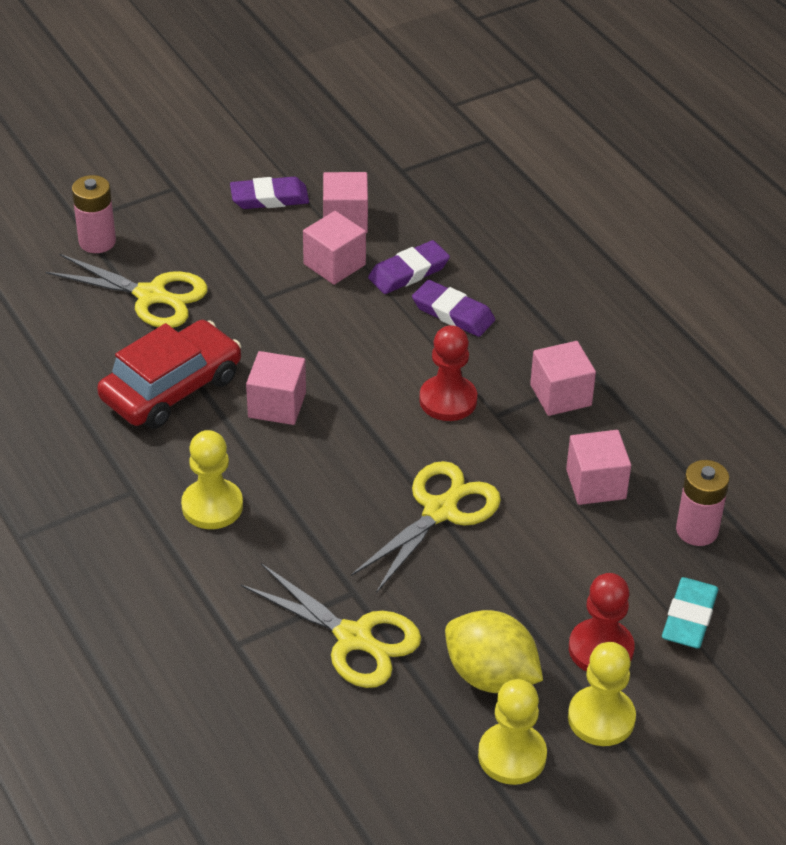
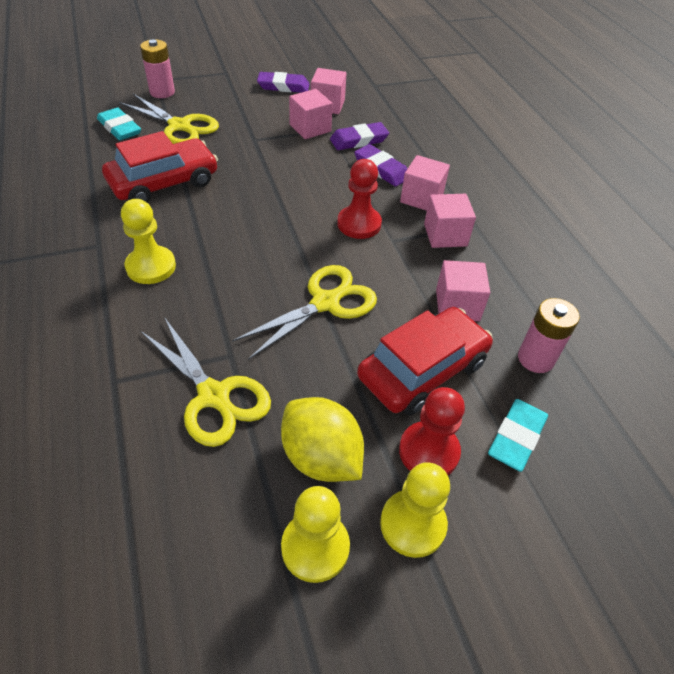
camera: 10 degrees right, 5 degrees up
(68, 314) = (119, 128): none -> turquoise eraser
(277, 405) = (232, 206): pink cube -> pink cube (421, 198)
(573, 567) = (422, 370): none -> red car

